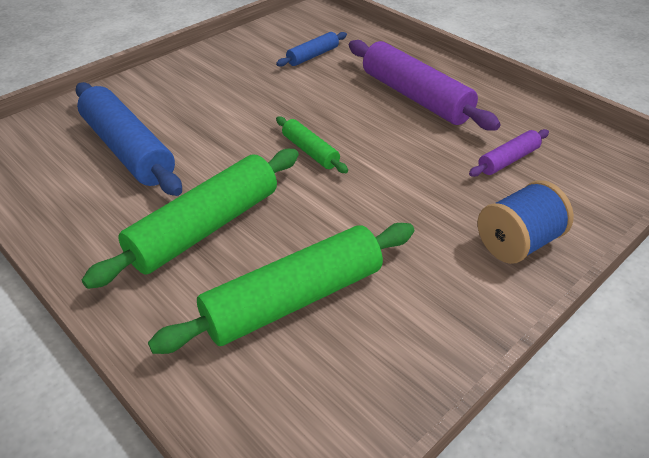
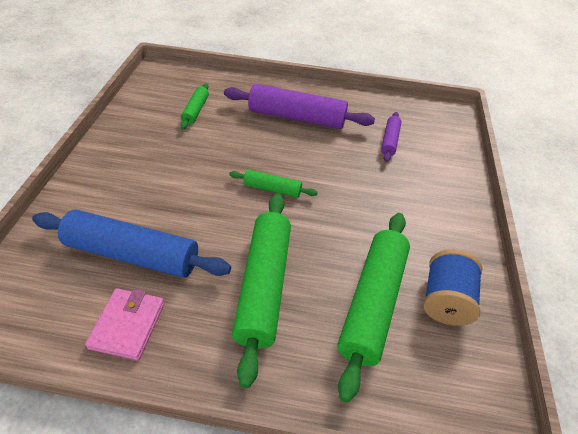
camera: 40 degrees left, 5 degrees up
(67, 199) = (128, 325): none -> pink wallet
(312, 56) = (196, 110): blue rolling pin -> green rolling pin
(517, 243) = (444, 194): blue spool -> blue spool (445, 300)

